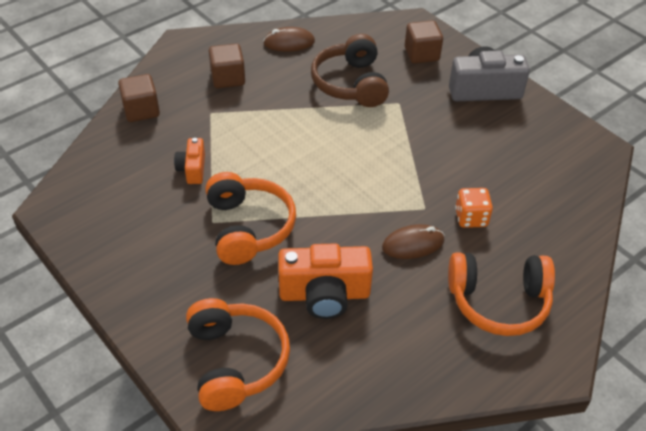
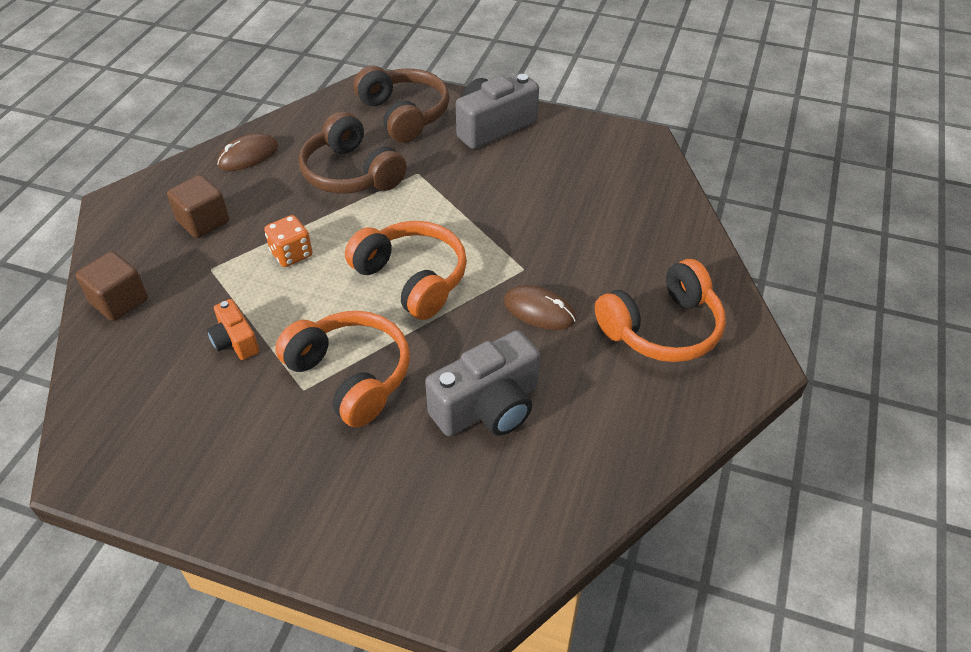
camera: 30 degrees left, 0 degrees up
(236, 361) = (446, 530): orange headphones -> orange headphones (412, 278)
(324, 294) = (488, 407): orange camera -> grey camera
(413, 244) = (539, 311): brown mouse -> brown mouse turned 75 degrees clockwise
(421, 54) = (404, 114): brown cube -> brown headphones
(471, 218) = (575, 258): orange dice -> orange dice (291, 254)

